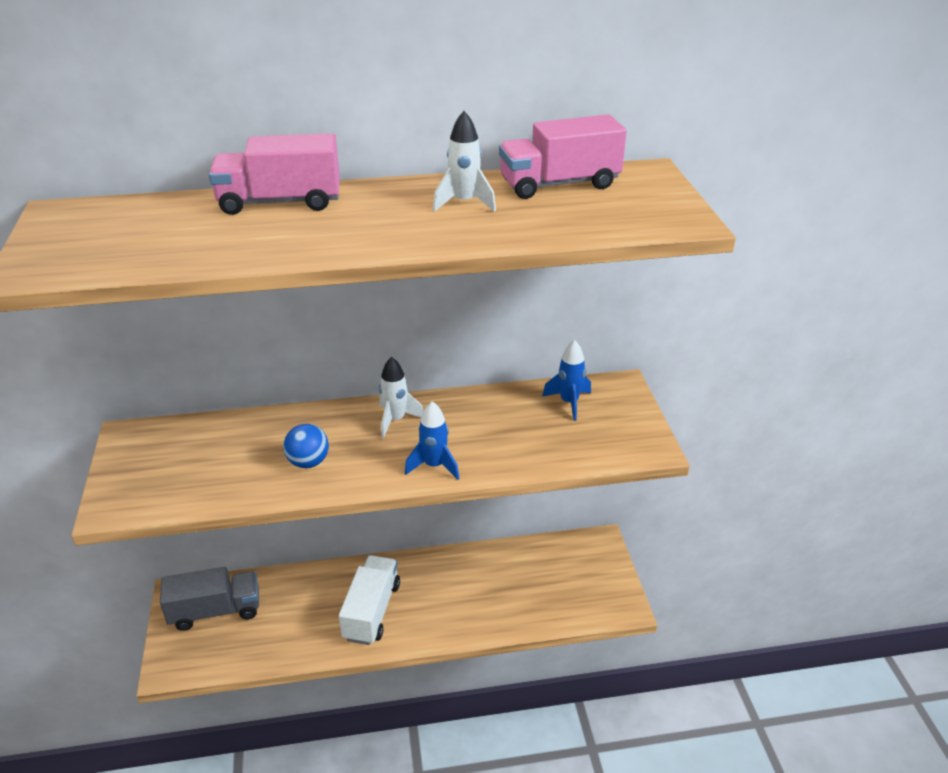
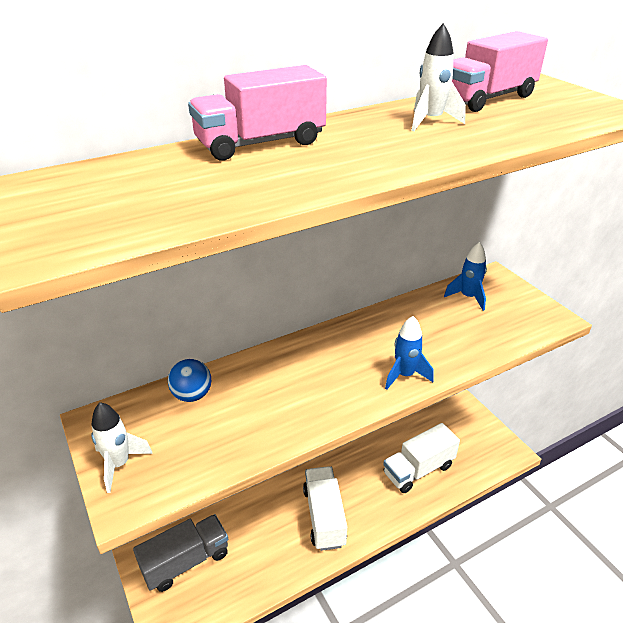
camera: 20 degrees left, 0 degrees up
(308, 462) = (293, 401): blue ball -> blue ball (192, 395)
(395, 420) = (343, 344): white rocket -> white rocket (119, 464)
(502, 594) = (418, 470): none -> white truck

